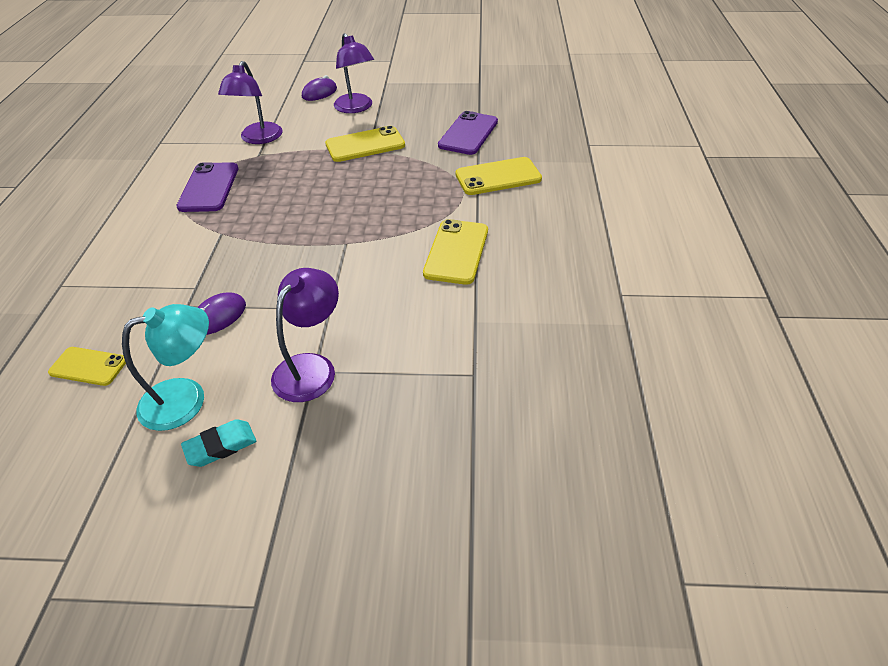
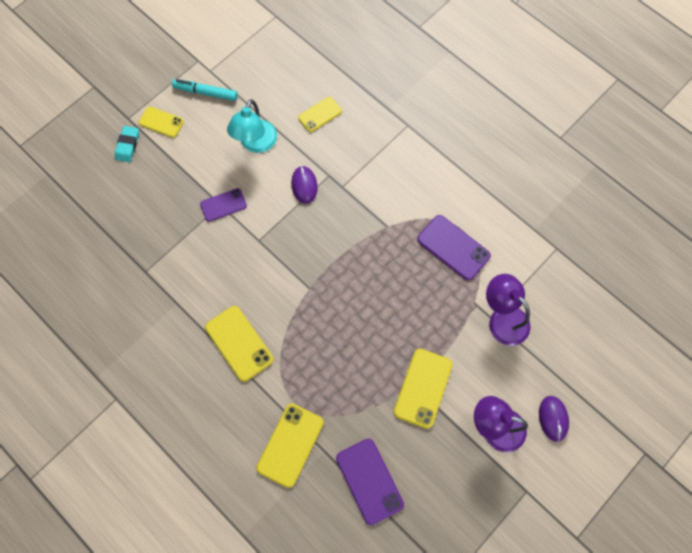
camera: 130 degrees right, 25 degrees up
(122, 528) = (205, 92): none -> turquoise marker
(221, 446) = (213, 143): turquoise eraser -> turquoise eraser (128, 145)
(228, 545) = (161, 122): none -> yellow phone
(311, 367) = (223, 205): purple lamp -> purple phone

